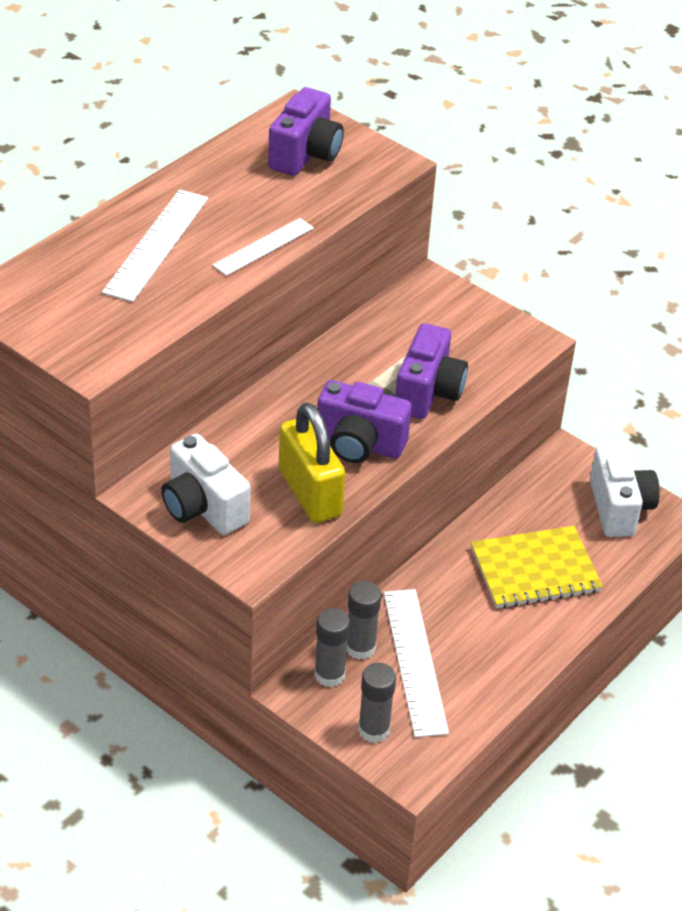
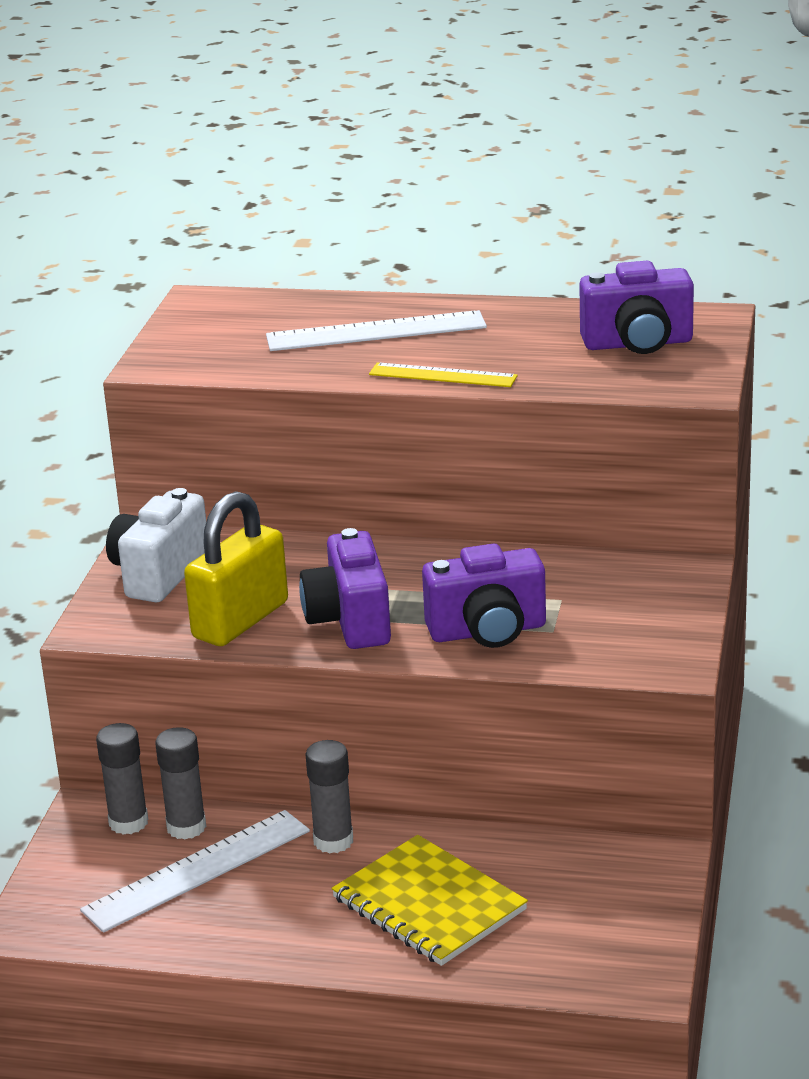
camera: 65 degrees right, 15 degrees down
(263, 247) = (442, 375): white ruler -> yellow ruler
(373, 730) = (70, 879): grey glue stick -> grey glue stick (333, 841)
(619, 508) = (612, 932): white camera -> none

